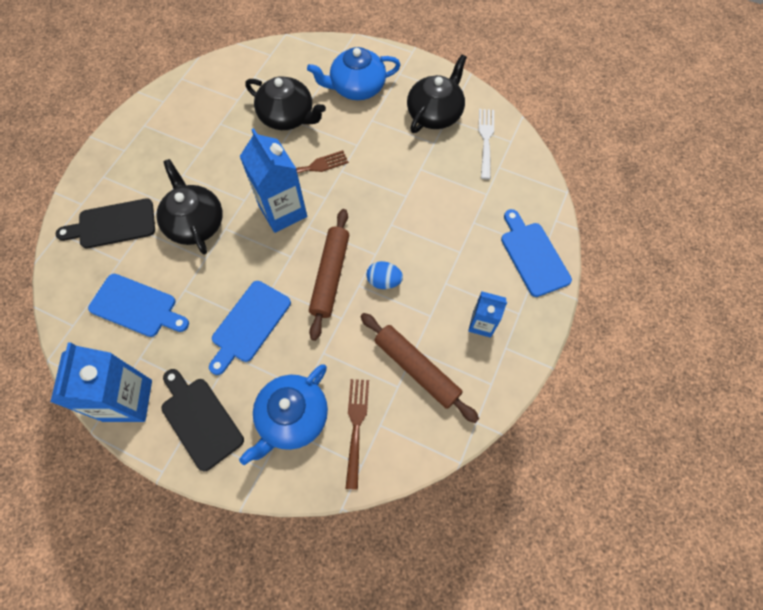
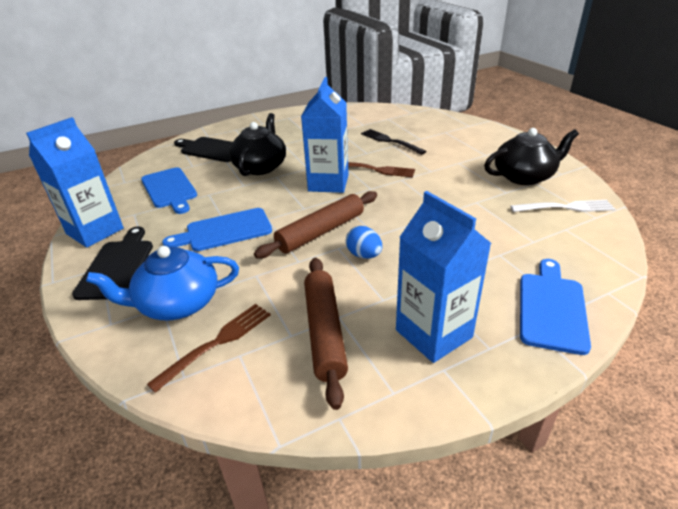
camera: 40 degrees right, 30 degrees down
(287, 116) = (390, 141): black teapot -> black fork
(357, 87) = (464, 144): blue teapot -> none
(481, 324) = (433, 334): blue carton -> blue carton, size x1.74
(486, 140) = (565, 207): white fork -> white fork turned 45 degrees clockwise

